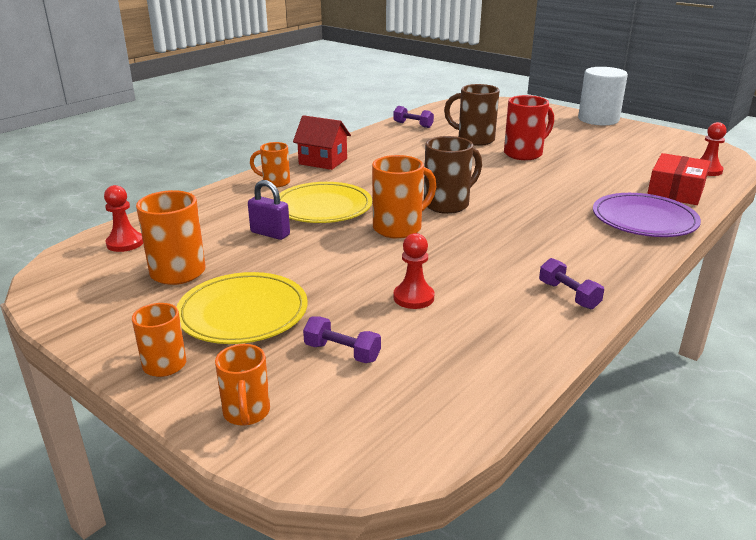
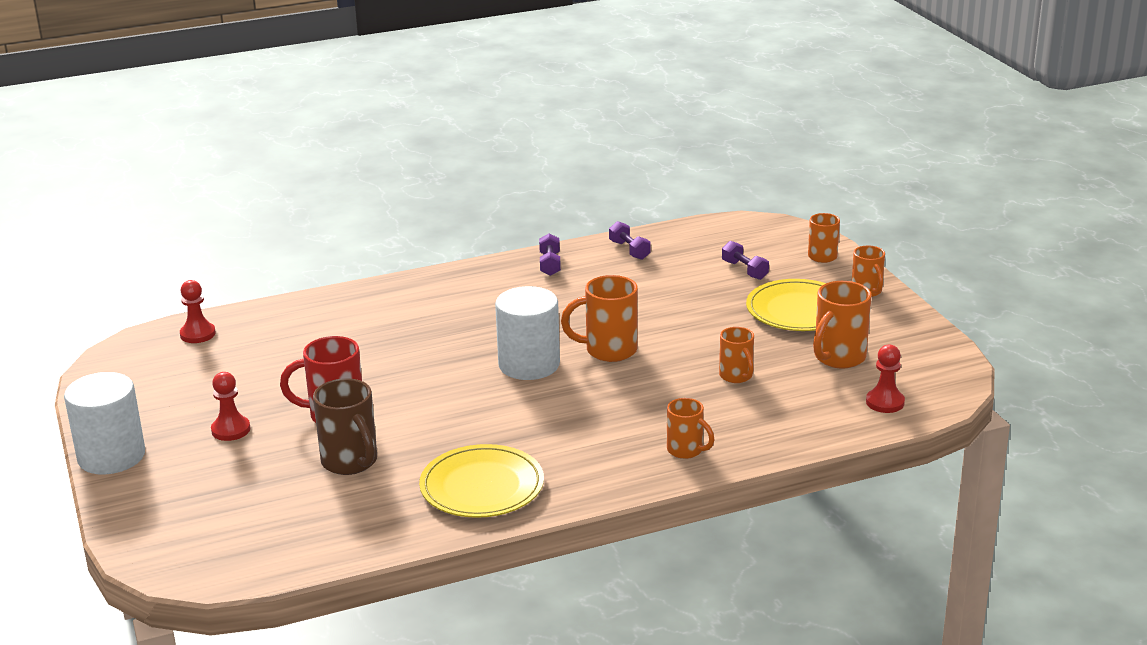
camera: 150 degrees left, 0 degrees up
(270, 233) = (736, 376): purple padlock -> orange mug
(323, 161) = (597, 475): red house -> none
(323, 207) = (659, 396): yellow plate -> yellow plate (482, 486)
(413, 125) = (383, 528): purple dumbbell -> purple dumbbell (629, 250)
(413, 297) = (662, 290): red pawn -> red pawn (231, 430)
(448, 204) = (529, 365): brown mug -> white cylinder
(644, 220) = (380, 301): purple plate -> none
(675, 191) = (287, 320): red box -> none

